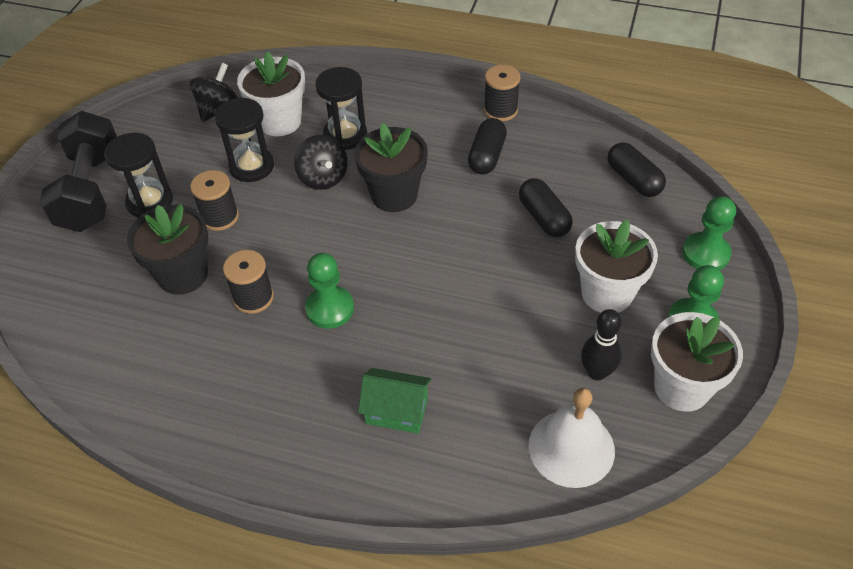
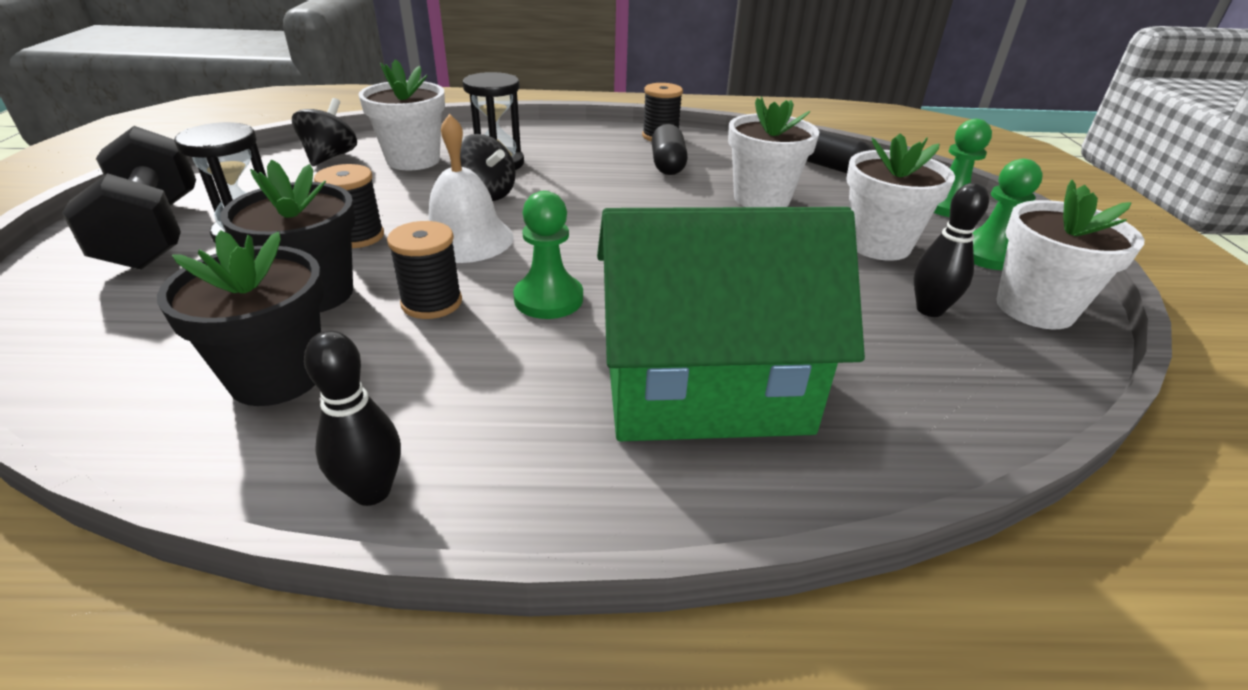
camera: 20 degrees left, 15 degrees down
(189, 441) = (372, 491): none -> black bowling pin
(251, 166) = (388, 193): black hourglass -> none
(394, 195) = (580, 199): black flower pot -> black flower pot (277, 376)
(396, 411) = (705, 389): green house -> green house, size x2.20
(544, 217) = (761, 199): black capsule -> white flower pot
(571, 448) = (968, 387): white bell -> white bell (465, 239)

